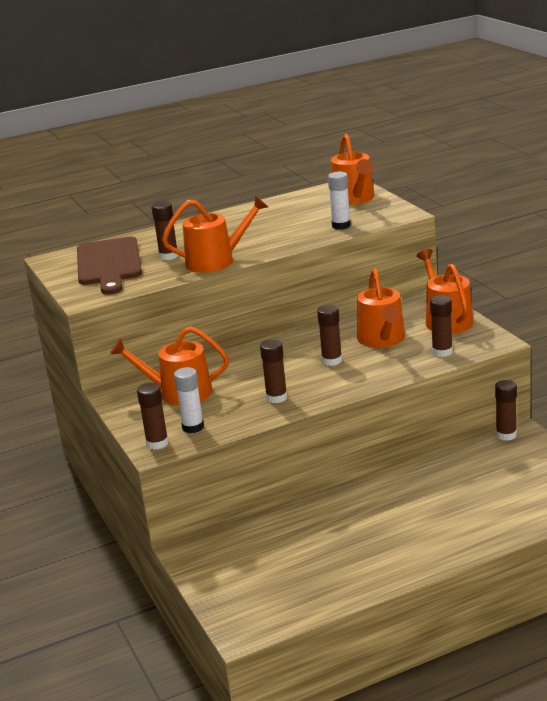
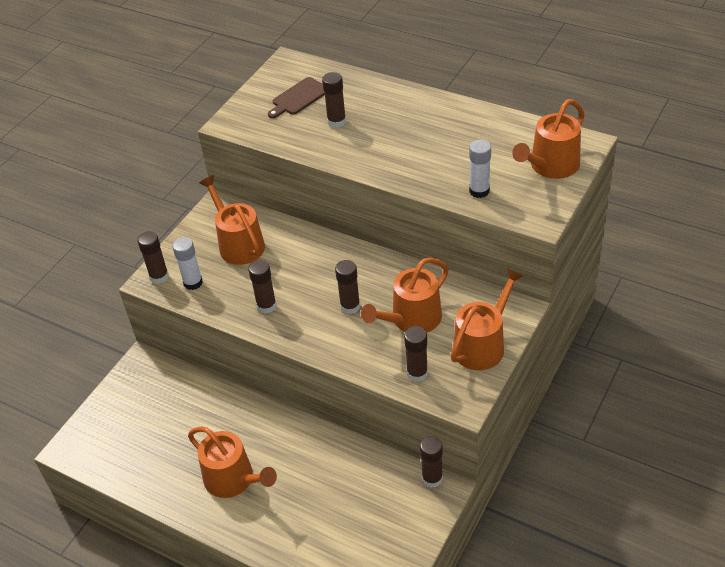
camera: 55 degrees right, 20 degrees up
(109, 264) = (298, 98): brown cutting board -> brown cutting board, size x0.57
(216, 261) = (346, 154): orange watering can -> orange watering can (233, 479)

